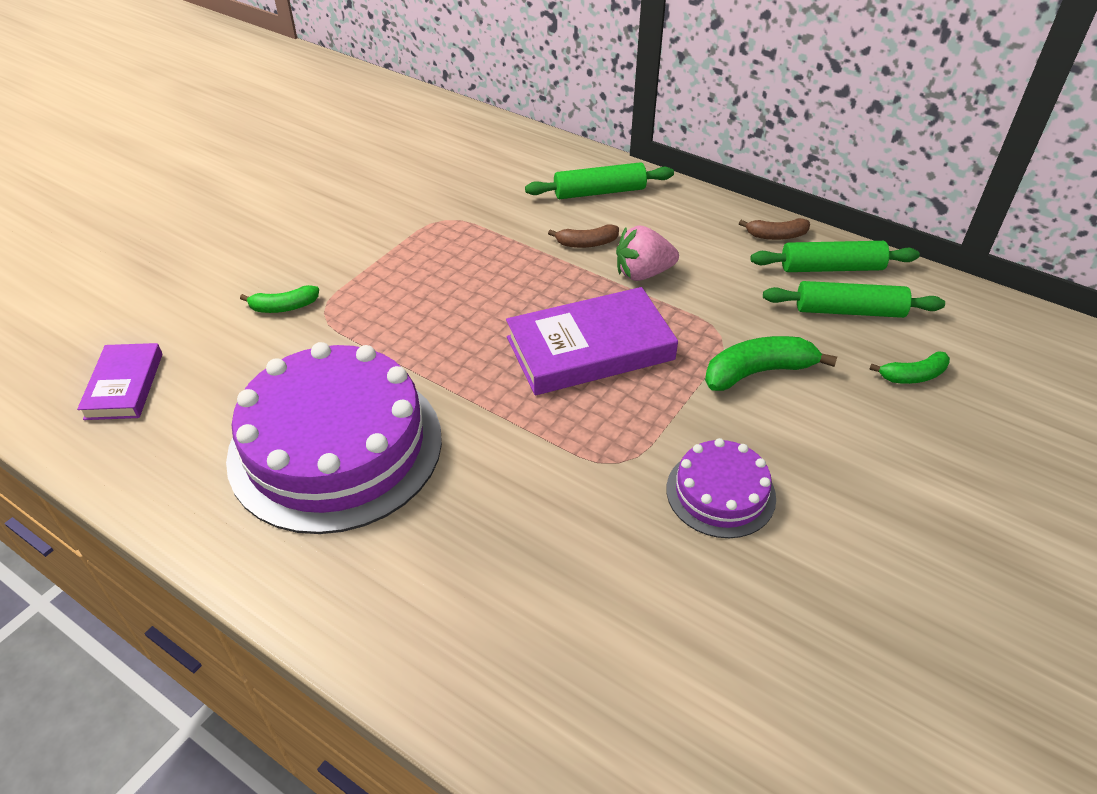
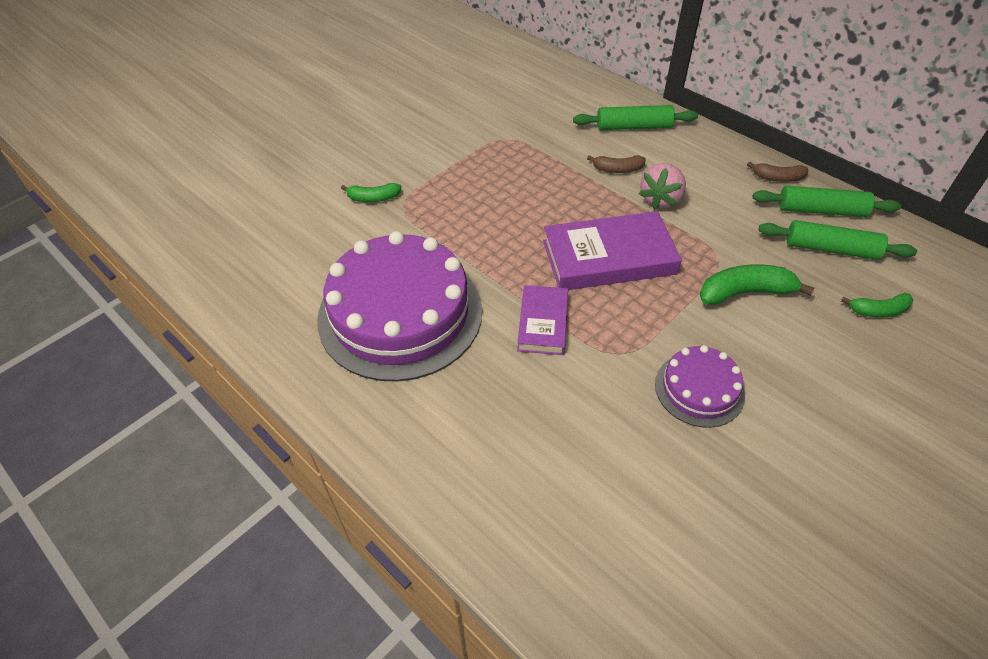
camera: 10 degrees right, 5 degrees up
(124, 386) = (249, 247): purple book -> purple book (543, 323)
(643, 273) = (660, 199): pink strawberry -> pink strawberry turned 60 degrees counterclockwise

